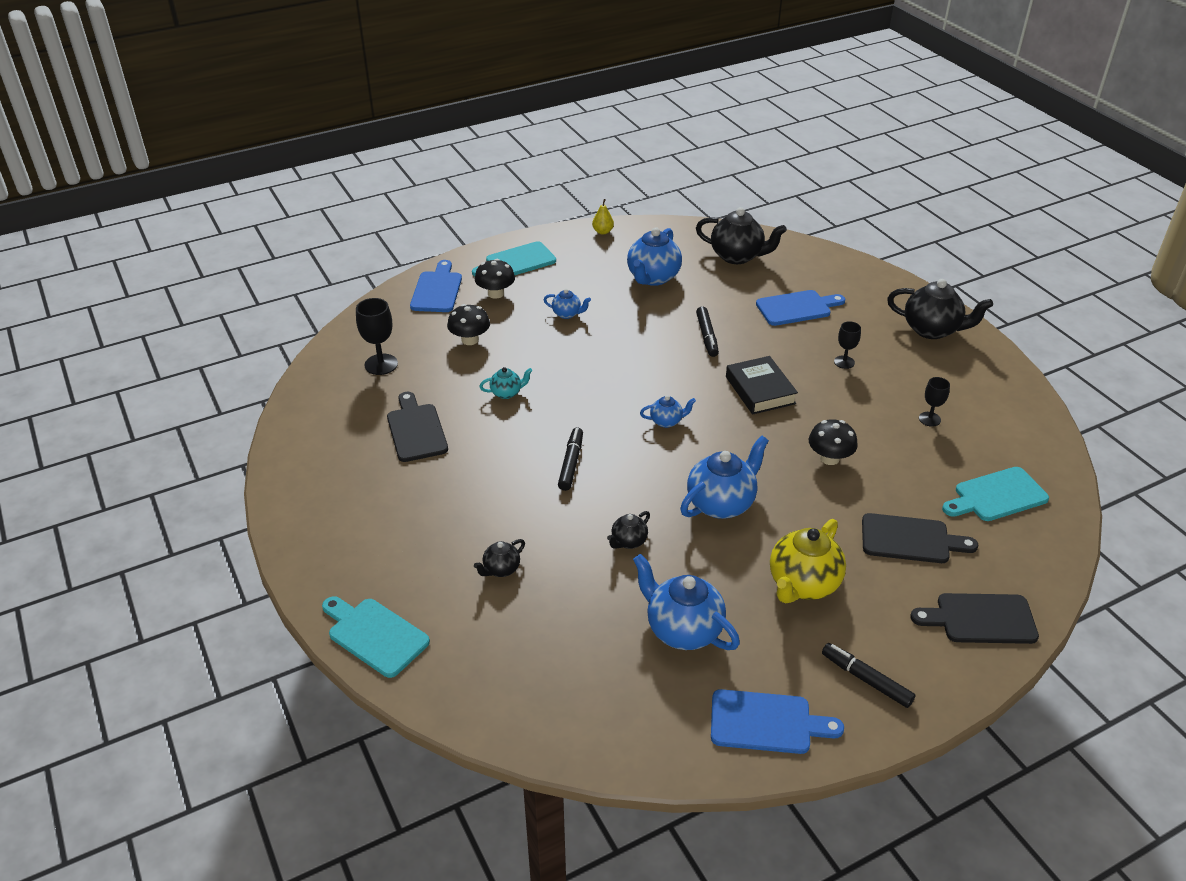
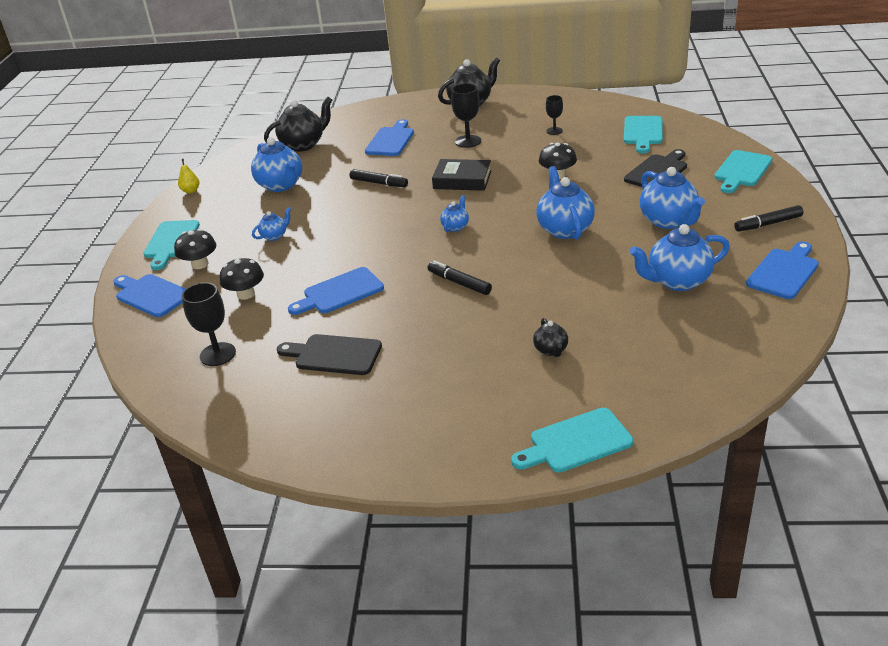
camera: 55 degrees left, 5 degrees down
(507, 393) = (339, 292): turquoise teapot -> blue cutting board
(628, 541) = (570, 280): black teapot -> none
(803, 584) = (669, 221): yellow teapot -> blue teapot
(844, 362) = (468, 141): black goblet -> black goblet, size x1.61
(980, 619) = (741, 170): black cutting board -> turquoise cutting board

